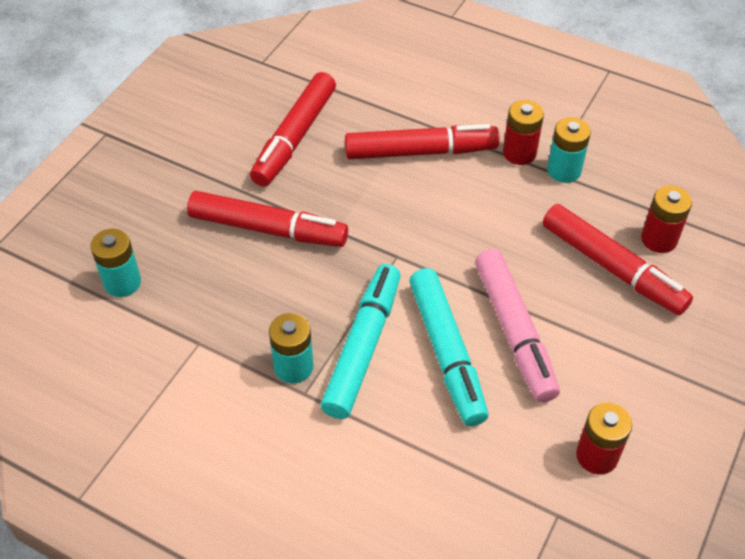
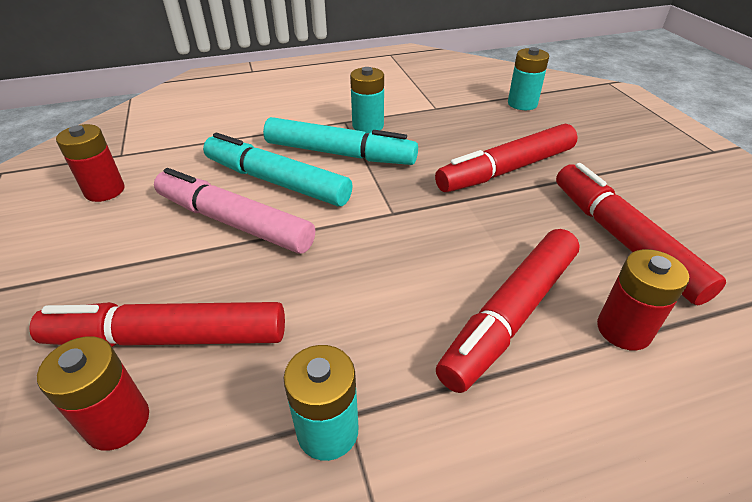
camera: 135 degrees right, 10 degrees down
(363, 347) = (339, 154): turquoise marker -> turquoise marker turned 45 degrees counterclockwise
(519, 153) = (410, 409): red battery -> red battery (623, 330)

